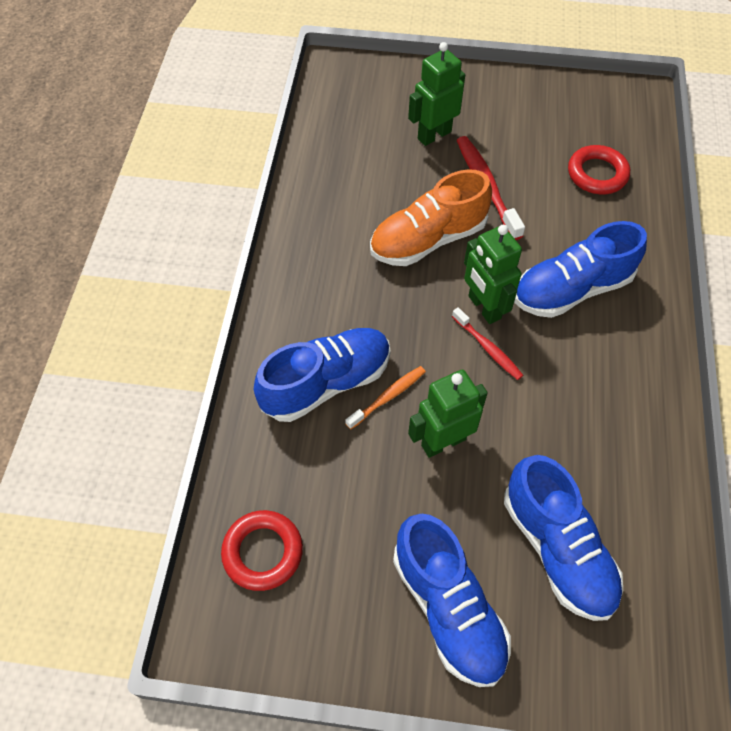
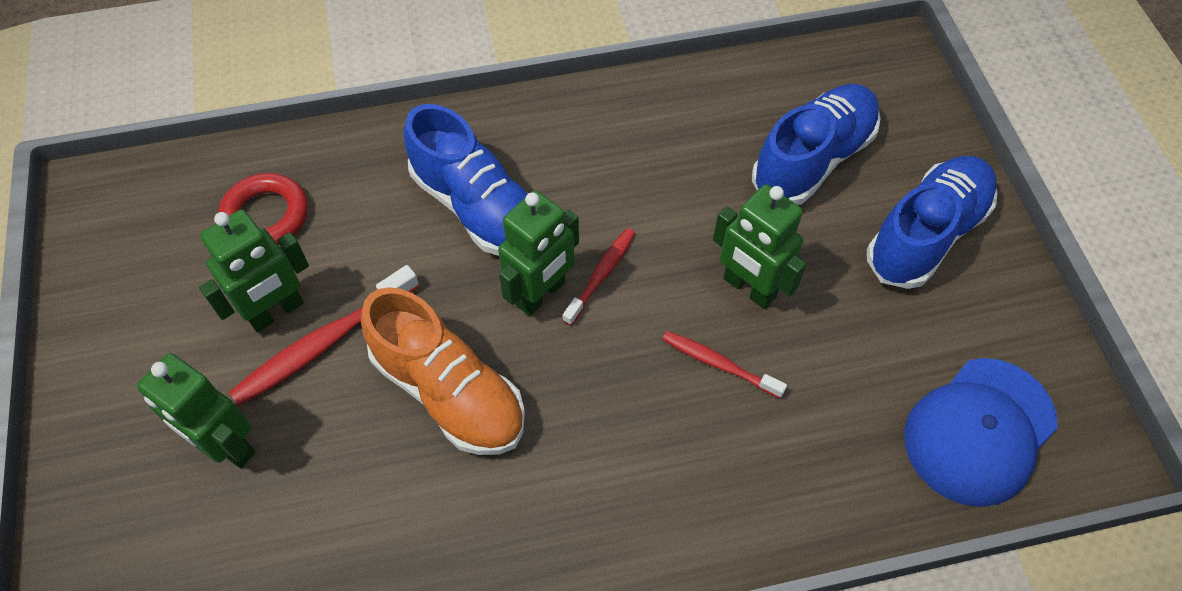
camera: 110 degrees left, 0 degrees up
(263, 552) = (979, 431): red ring -> blue cap
(326, 383) = (733, 443): blue shoe -> none
(387, 397) = (719, 364): orange toothbrush -> red toothbrush
(518, 168) = (276, 312): none -> green robot

